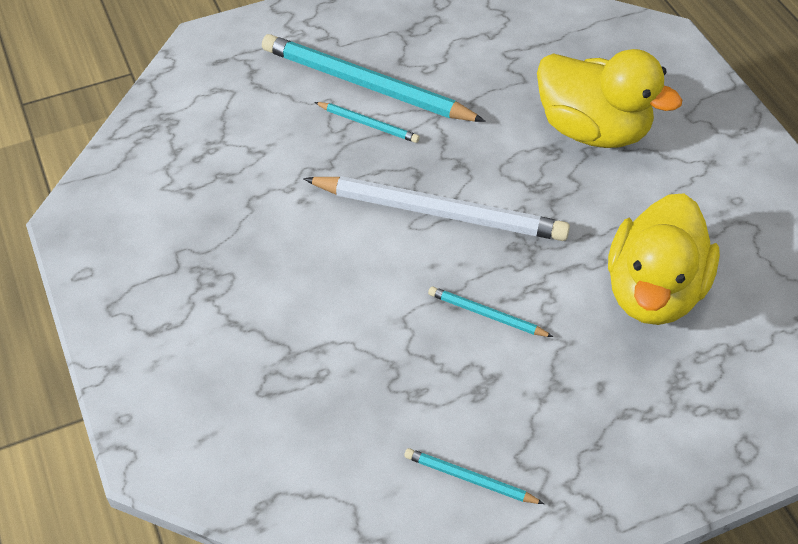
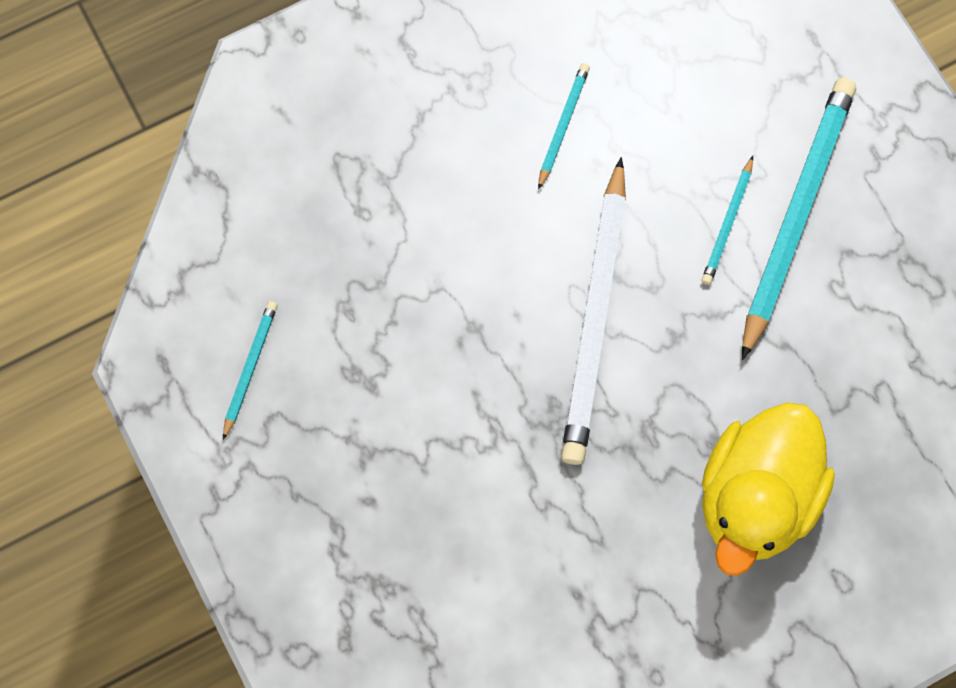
camera: 85 degrees right, 20 degrees up
(487, 314) = (453, 377): turquoise pencil -> turquoise pencil (563, 126)
(653, 291) = (503, 564): yellow duck -> none

